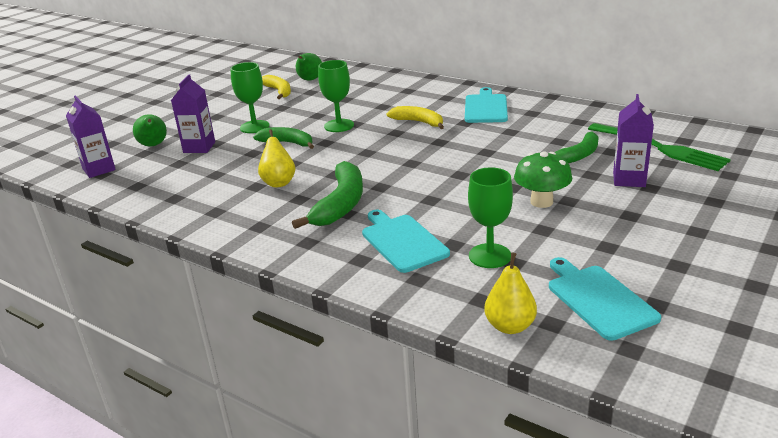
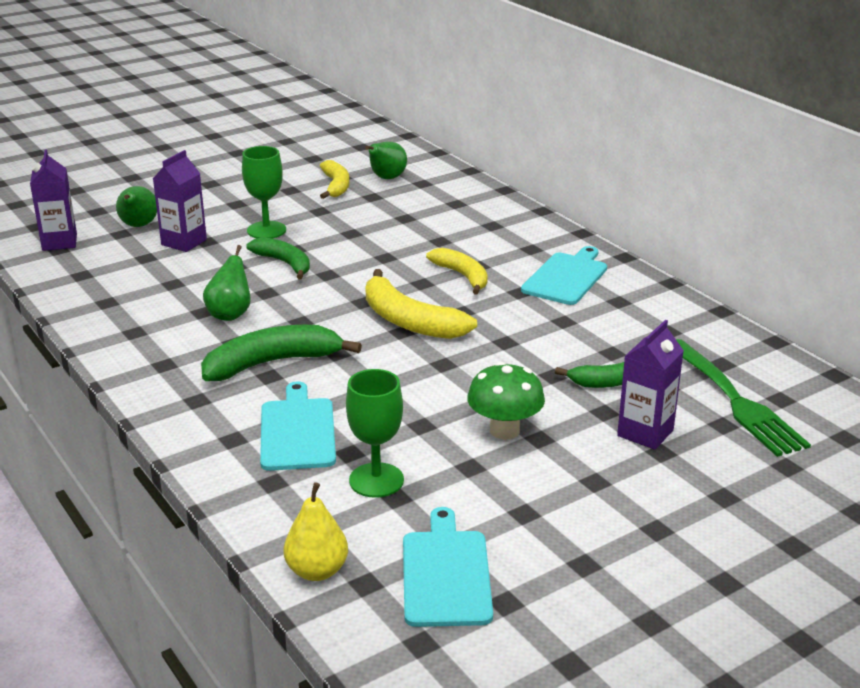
camera: 20 degrees right, 0 degrees up
(279, 182) = (230, 314): yellow pear -> green pear
(339, 126) = (363, 255): green goblet -> none
(340, 204) = (272, 363): green banana -> green banana turned 150 degrees counterclockwise
(410, 155) = (409, 321): none -> yellow banana

